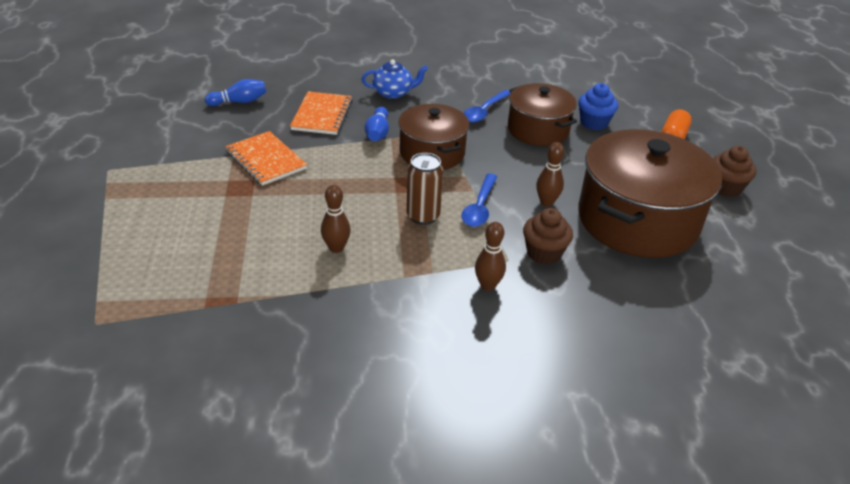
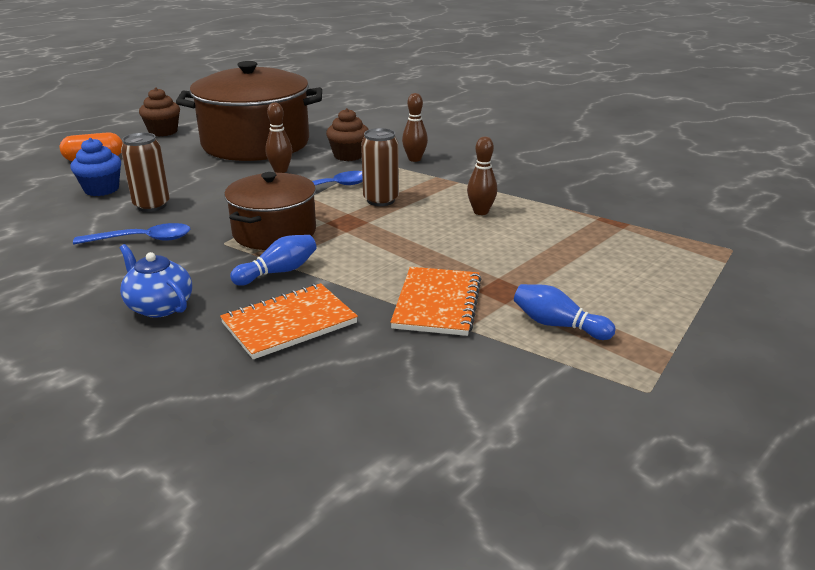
camera: 130 degrees left, 10 degrees down
(239, 102) = (351, 408): blue bowling pin -> blue bowling pin (557, 325)
(538, 130) = (152, 205): brown pot -> brown can

